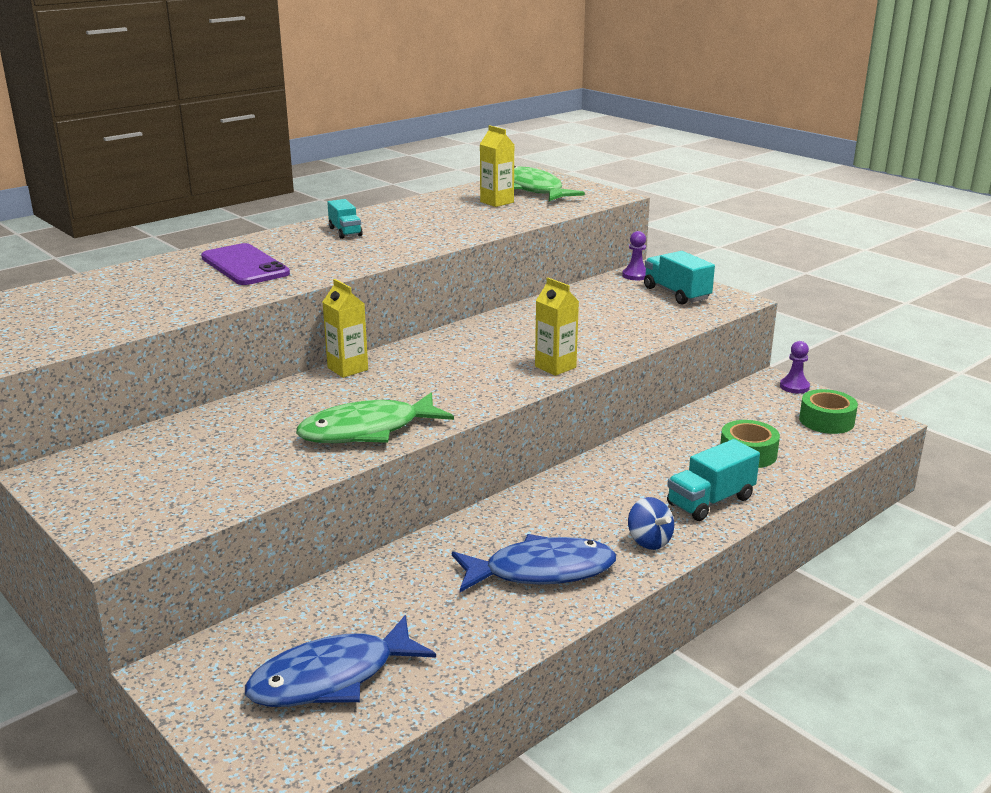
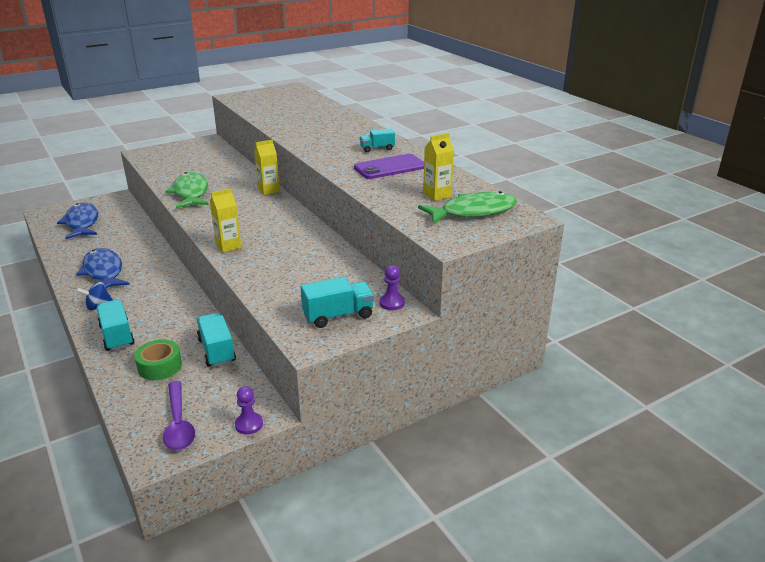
camera: 100 degrees right, 5 degrees up
(244, 266) = (324, 127): purple phone -> purple phone (390, 167)
(541, 571) = (103, 272): blue fish -> blue fish turned 150 degrees clockwise
(692, 425) = (217, 351): none -> turquoise truck
(826, 421) = (178, 424): green tape -> purple spoon

